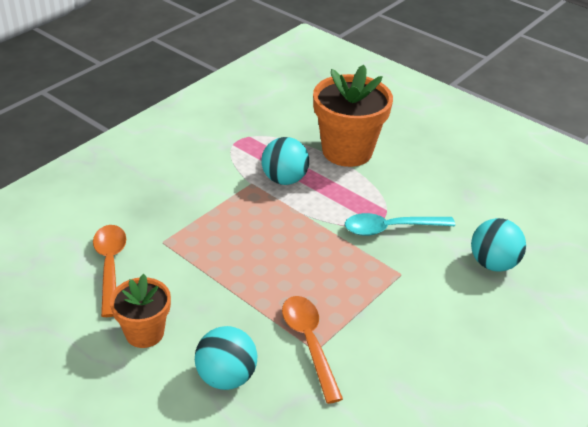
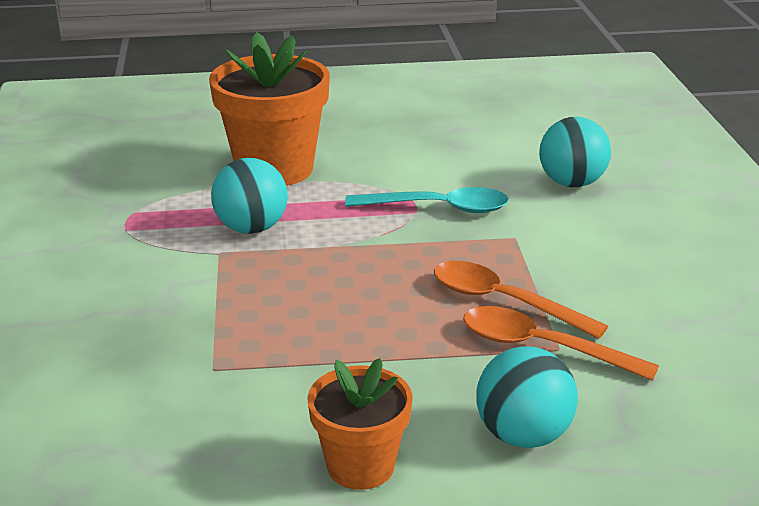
camera: 45 degrees left, 10 degrees down
(110, 266) = (189, 435): orange spoon -> orange spoon (504, 302)
(391, 228) = (438, 208): turquoise spoon -> turquoise spoon turned 120 degrees counterclockwise

